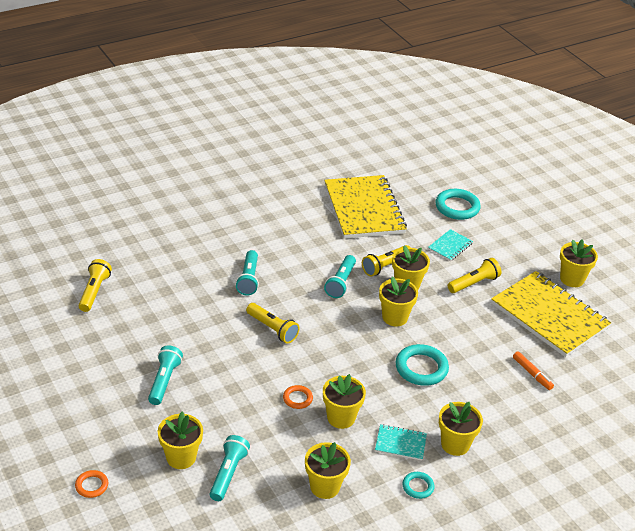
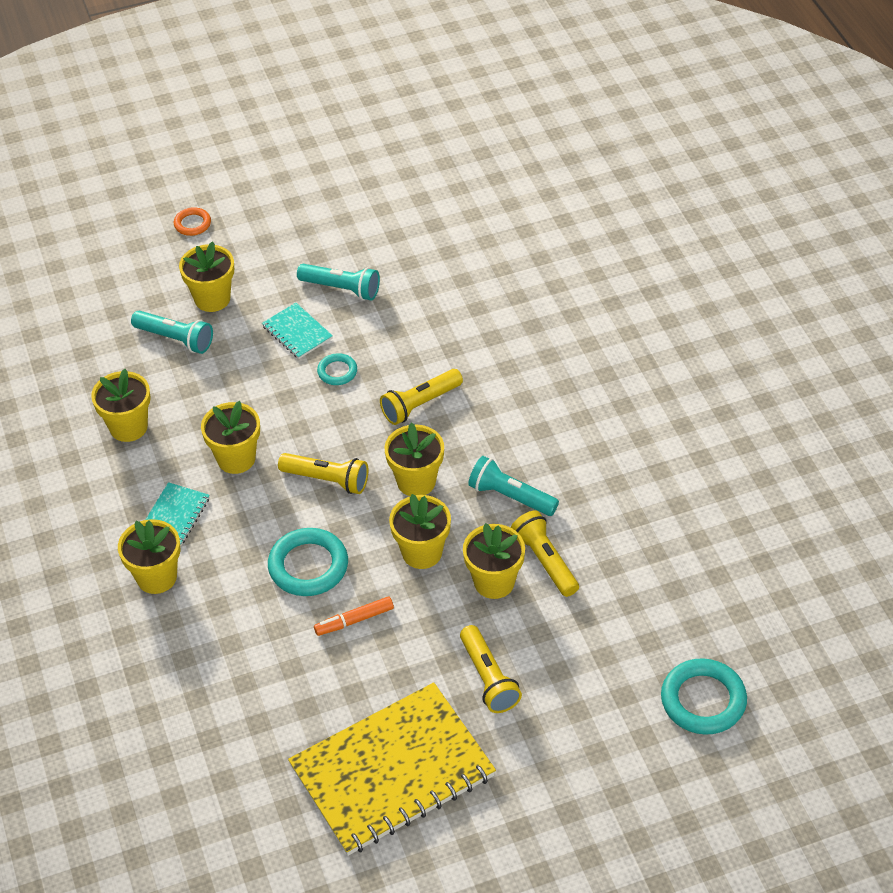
camera: 105 degrees right, 10 degrees up
(94, 291) = (523, 227): yellow flashlight -> yellow flashlight (327, 480)
(248, 279) = (531, 387): turquoise flashlight -> none
(297, 399) = (281, 417): orange ring -> none
(364, 209) = (700, 556): yellow notebook -> none
(418, 487) = (99, 521): turquoise ring -> turquoise ring (337, 371)
(450, 246) = (589, 664): turquoise notebook -> turquoise notebook (297, 332)
(532, 374) = (266, 708): orange marker -> orange marker (354, 620)
(572, 279) = (482, 837): yellow flower pot -> yellow flower pot (416, 481)

